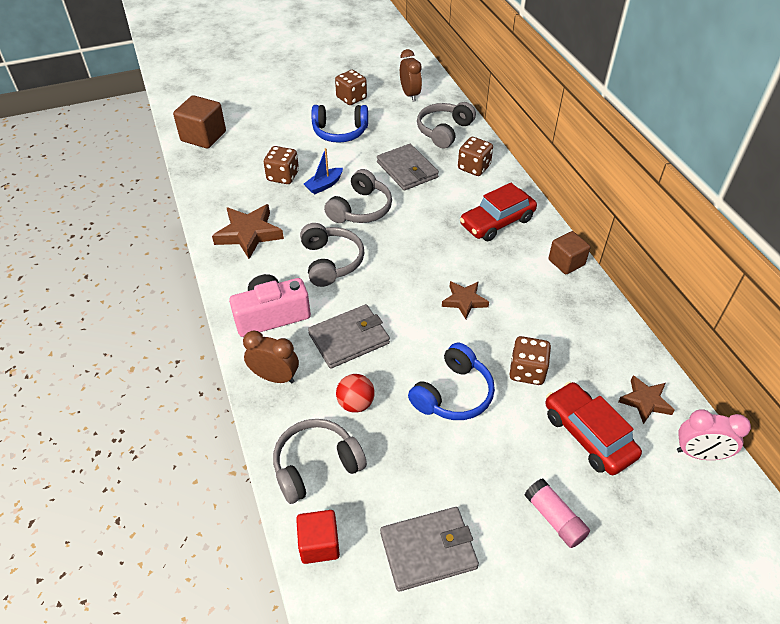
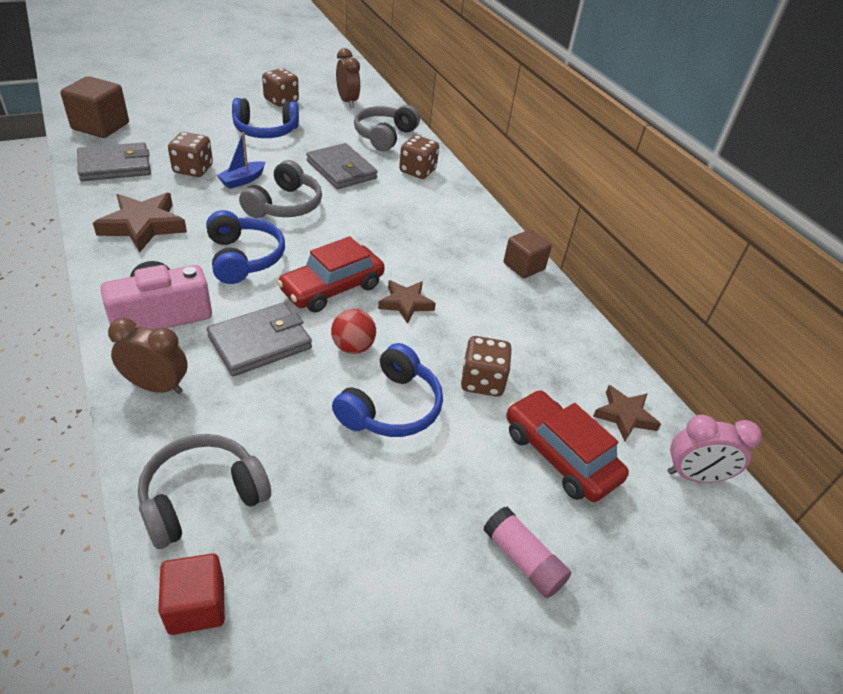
camera: 10 degrees left, 5 degrees down
(331, 262) = (244, 258): grey headphones -> blue headphones
(356, 403) = (263, 418): red ball -> red ball (353, 347)
(428, 550) = (353, 608): grey wallet -> grey wallet (115, 166)
(497, 222) = (444, 224): red car -> red car (332, 288)

